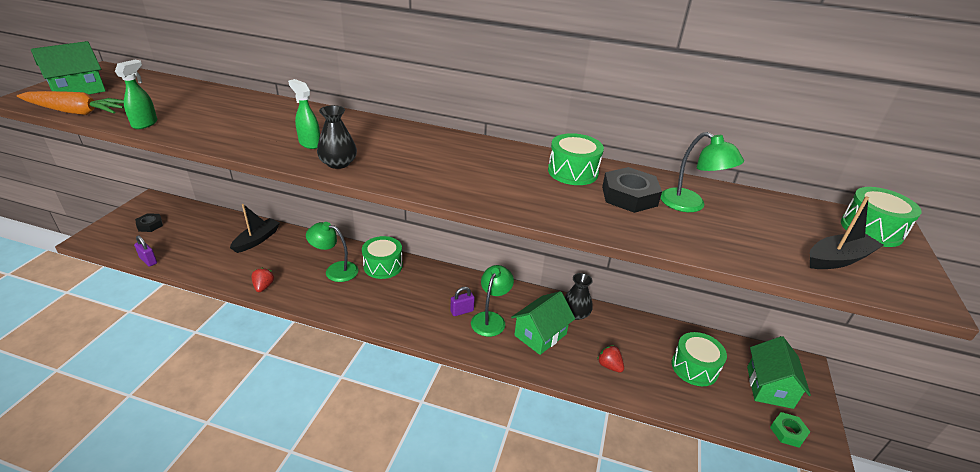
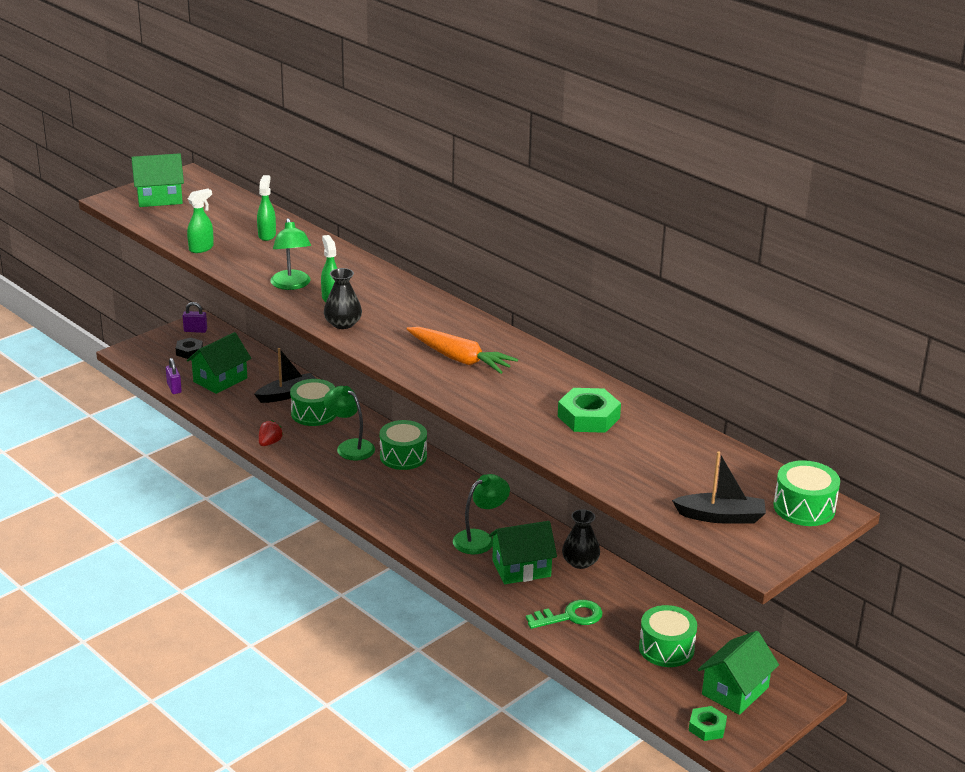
camera: 30 degrees right, 5 degrees down
(76, 112) = (150, 224): orange carrot -> orange carrot (459, 359)
(190, 242) = (220, 380): none -> green house
(209, 103) = (267, 235): none -> green spray bottle
(462, 311) = (455, 523): purple padlock -> purple padlock (195, 330)
(573, 172) = (559, 382): green drum -> green drum (314, 413)
(609, 366) = (570, 616): red strawberry -> green key
(629, 196) = (588, 417): black nut -> green nut
(690, 205) = (641, 440): green lamp -> green lamp (291, 285)

